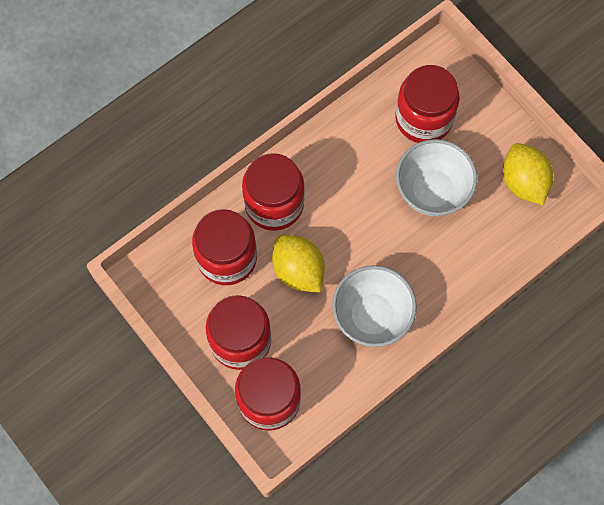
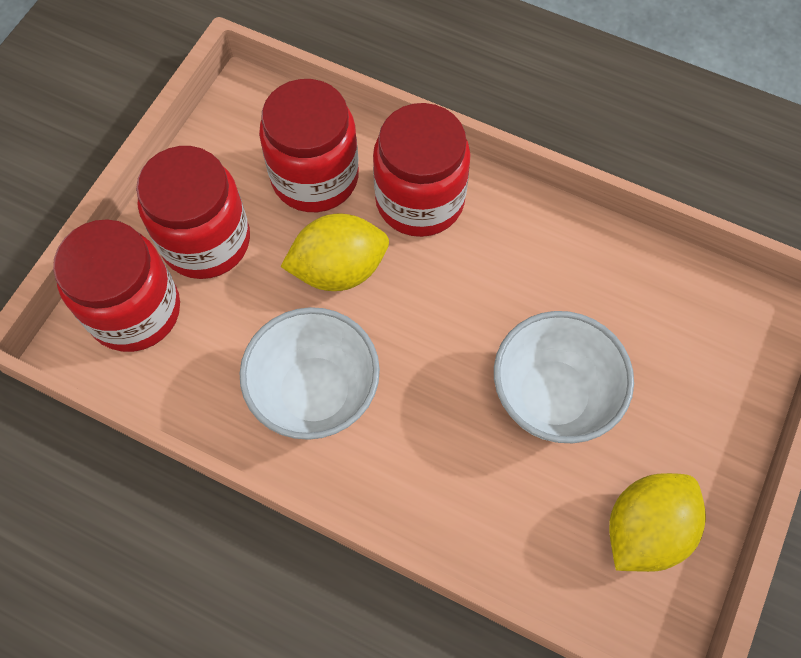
camera: 65 degrees right, 5 degrees down
(298, 270) = (339, 269): yellow lemon -> yellow lemon turned 45 degrees clockwise
(423, 118) = (659, 337): red jar -> none

